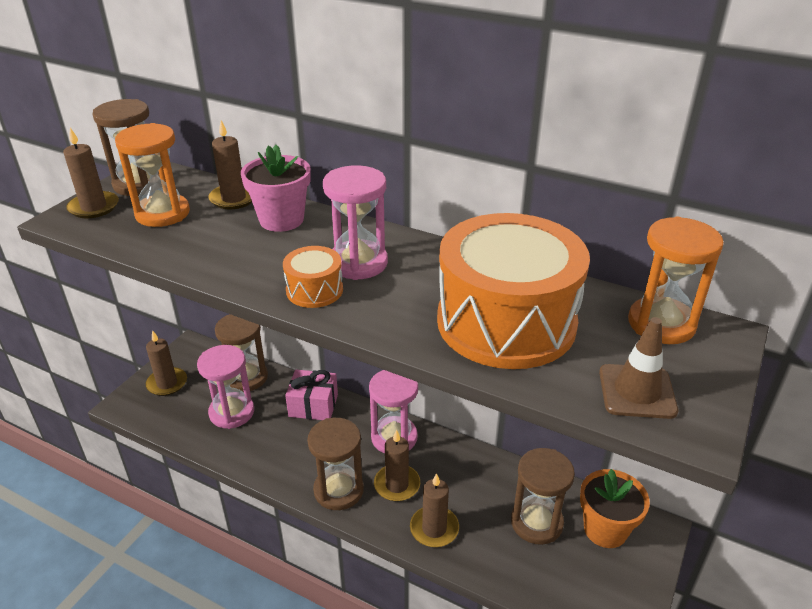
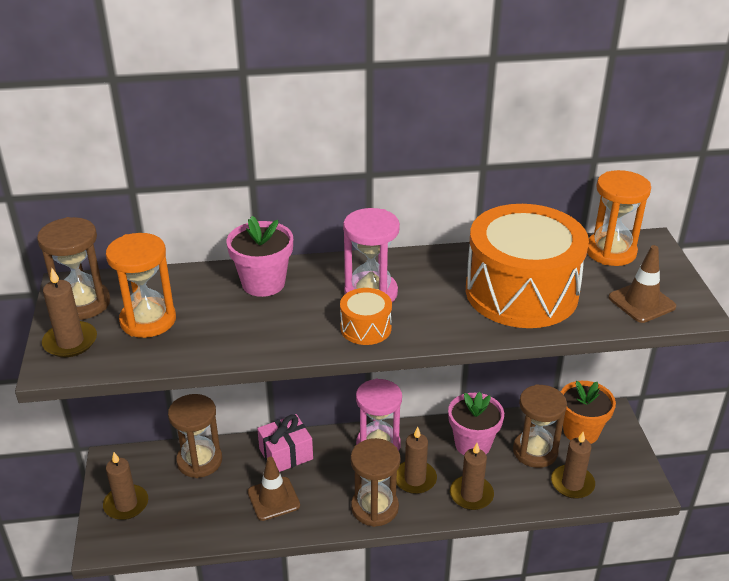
camera: 35 degrees left, 0 degrees up
(231, 412) = (218, 496): pink hourglass -> none
(233, 199) = (195, 281): brown candle -> brown candle (572, 483)
(268, 437) = (273, 499): none -> brown traffic cone
(480, 482) = (472, 444): none -> pink flower pot

